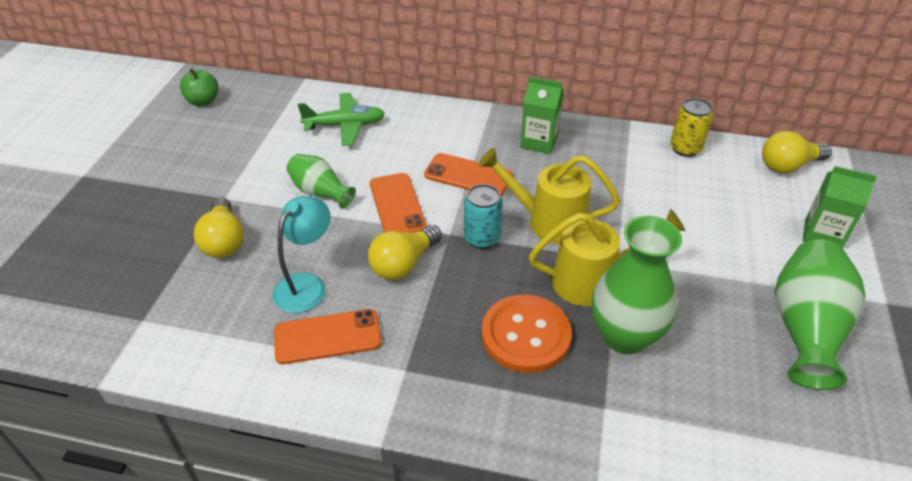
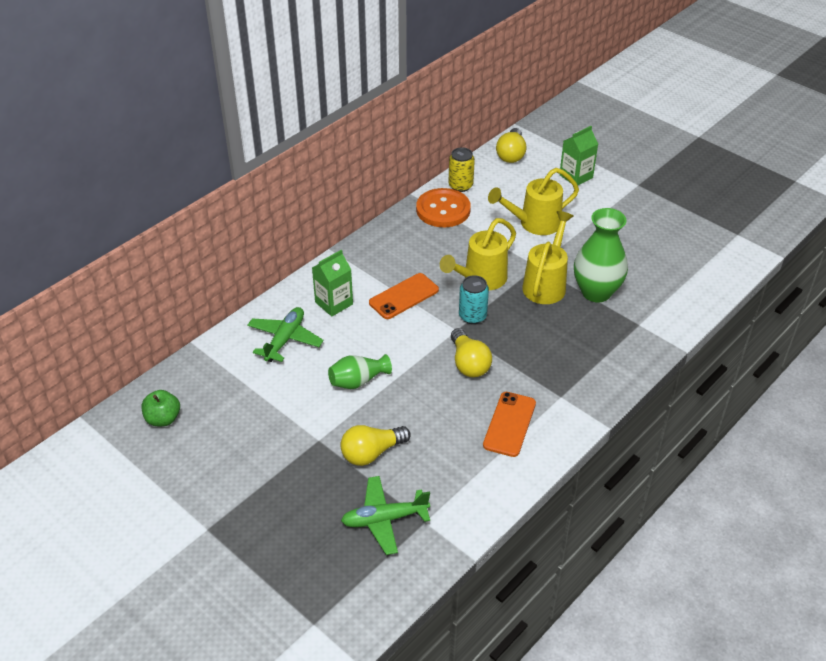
camera: 60 degrees left, 0 degrees up
(134, 286) = (384, 519): none -> green plane
(224, 241) = (371, 453): yellow light bulb -> yellow light bulb turned 135 degrees clockwise
(307, 285) = (453, 420): turquoise lamp -> none
(397, 205) = (406, 345): orange phone -> none
(525, 335) = (568, 332): orange button -> orange button (443, 210)
(539, 142) = (396, 246): green carton -> green carton (334, 303)
(690, 230) = (534, 223): none -> yellow watering can
(805, 329) = (636, 223): green vase -> none

